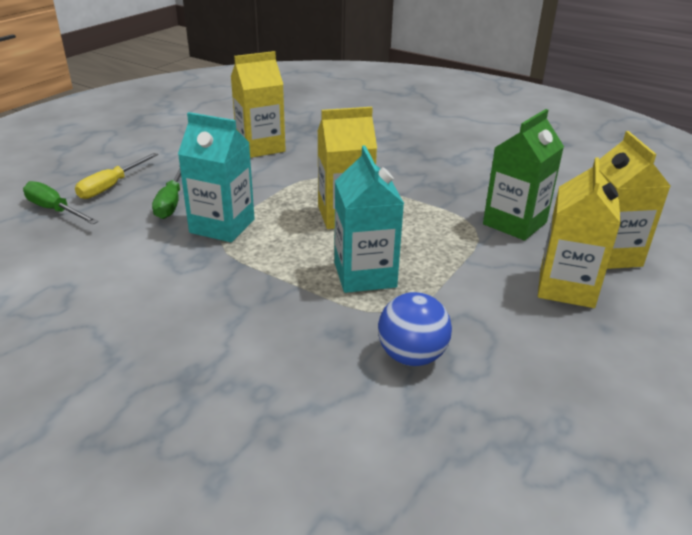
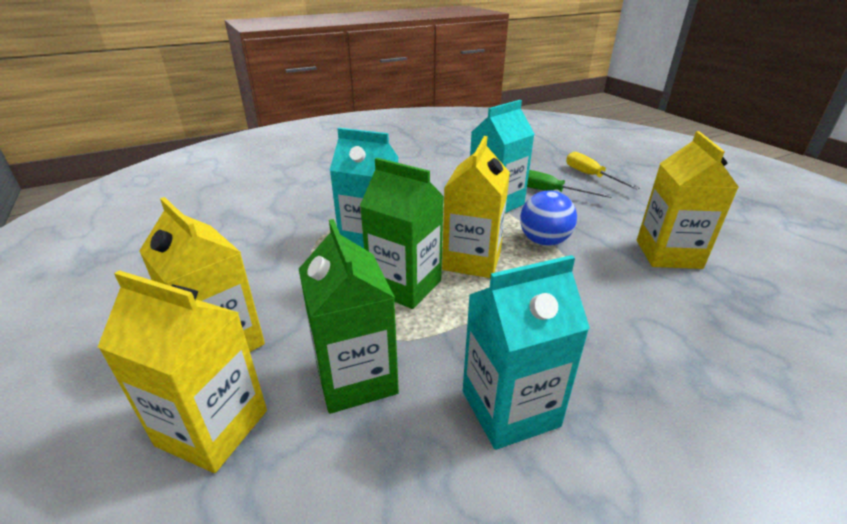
camera: 120 degrees right, 0 degrees up
(55, 210) = (559, 157): green screwdriver -> none
(411, 235) = (405, 286): none -> green carton
(411, 356) = (270, 229): blue ball -> blue ball (544, 241)
(471, 177) = (510, 408): none -> turquoise carton

